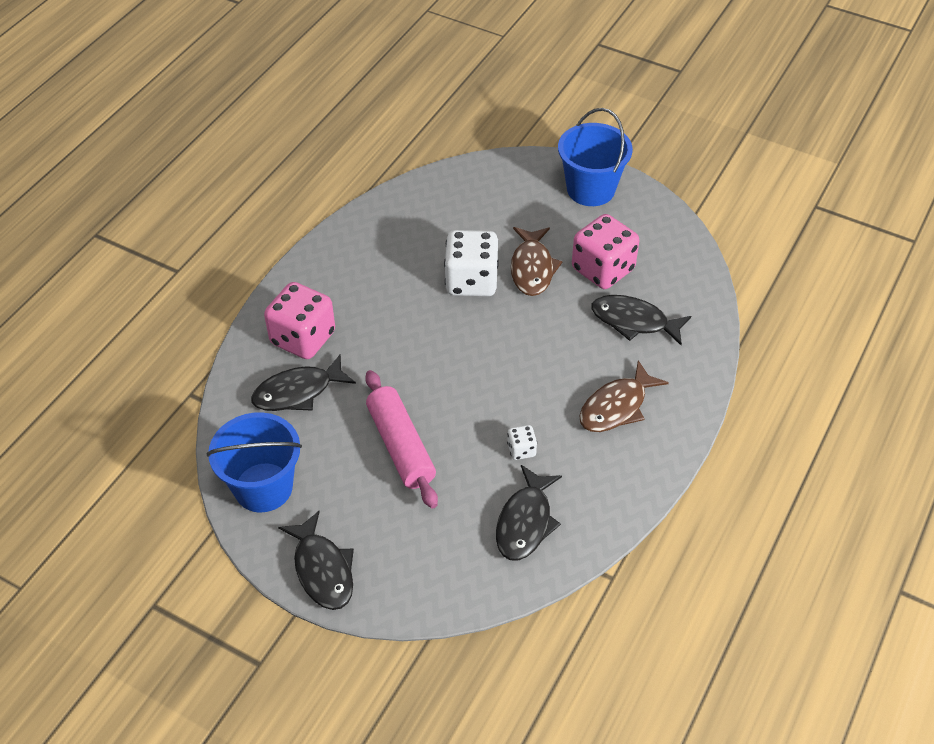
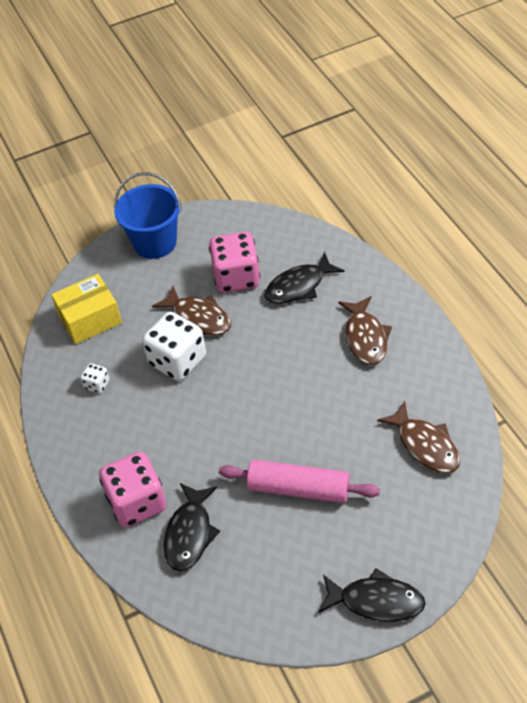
camera: 50 degrees left, 0 degrees up
(263, 487) = (267, 606): blue bucket -> none
(466, 196) = (90, 319): none -> yellow box
(521, 450) = (360, 414): white dice -> white dice (97, 385)
(525, 522) = (425, 445): black fish -> brown fish

